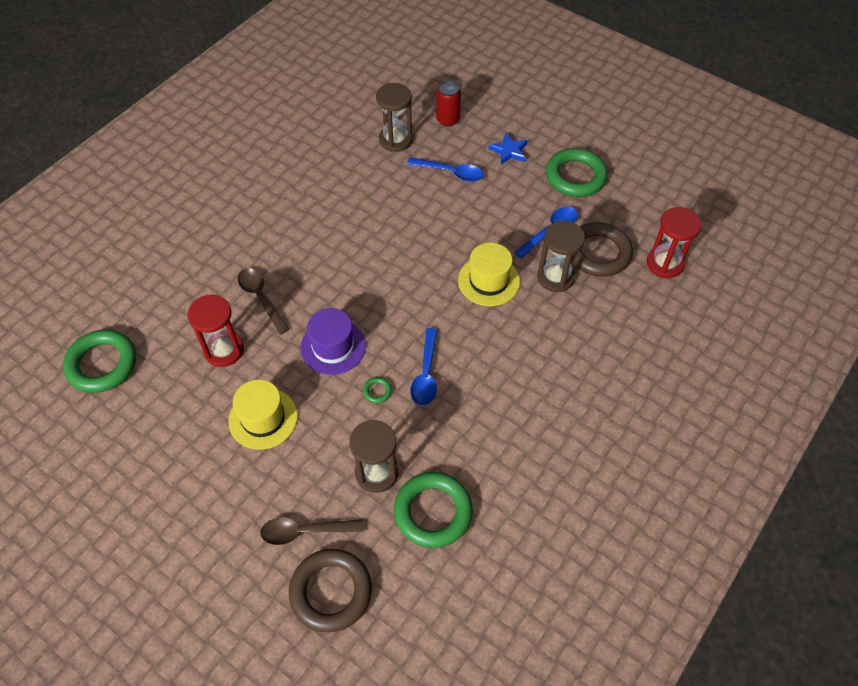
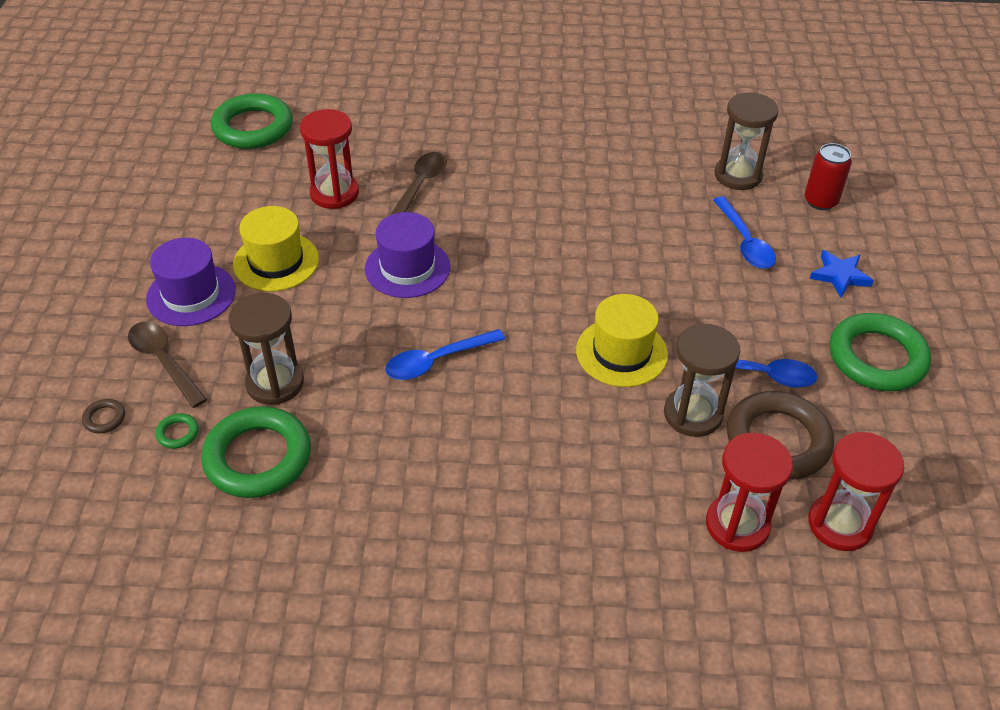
camera: 55 degrees right, 10 degrees down
(252, 486) = (191, 294): none -> purple hat
(331, 592) = (104, 418): brown ring -> brown ring, size x0.40
(377, 391) = (380, 331): green ring -> green ring (178, 433)
(638, 305) = (737, 525): none -> red hourglass

